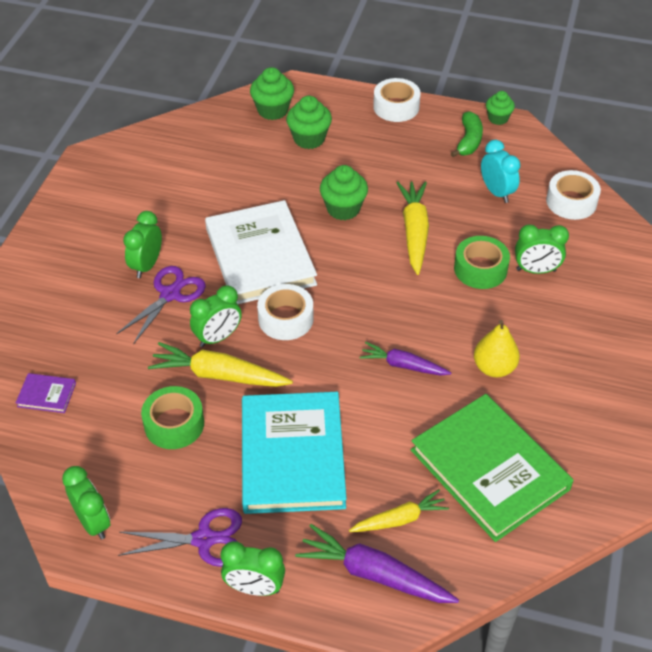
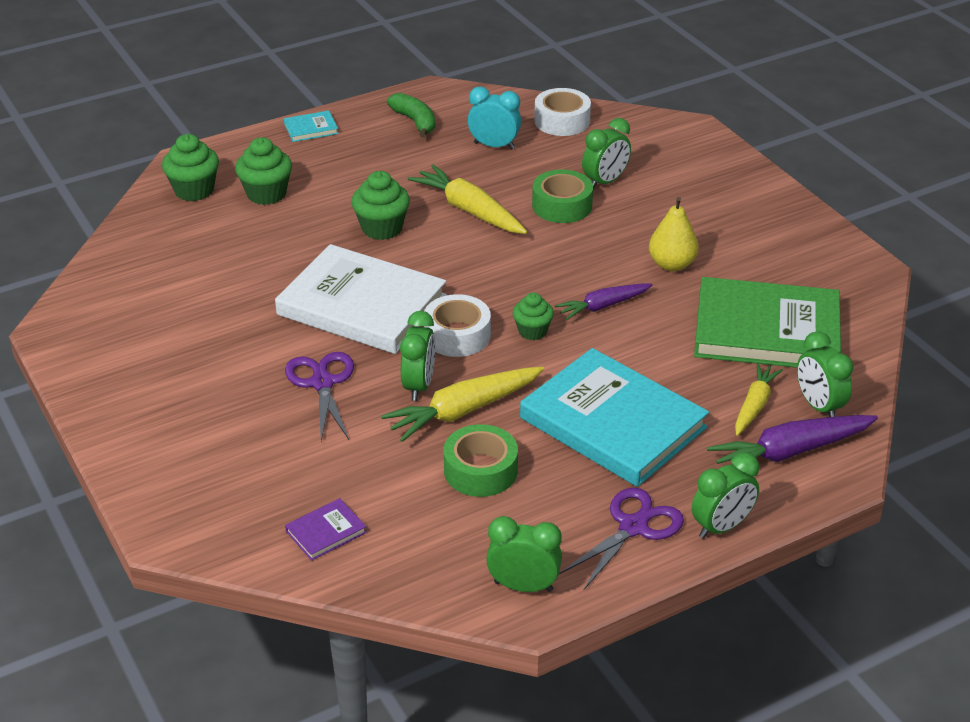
camera: 45 degrees left, 10 degrees down
(147, 265) = (262, 376): green clock -> green clock (818, 406)
(396, 107) = (311, 129): white tape -> turquoise book
(498, 118) = (415, 93): green cupcake -> green cupcake (532, 331)

